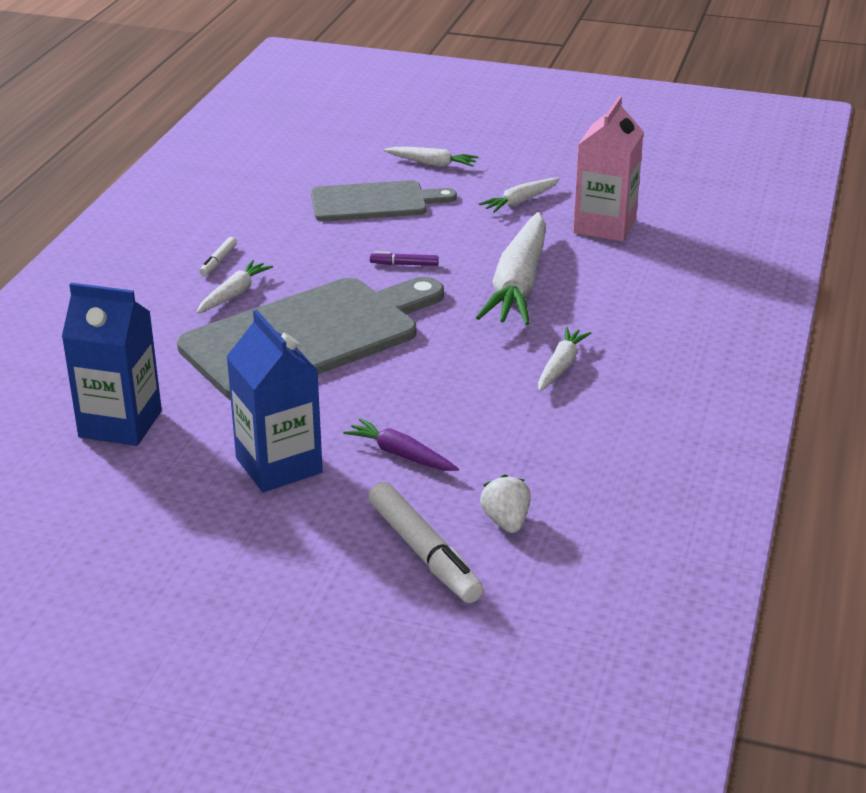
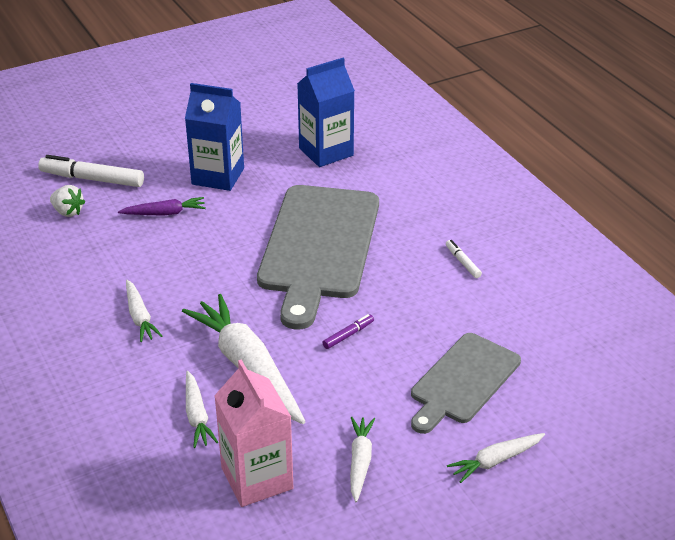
camera: 135 degrees right, 5 degrees up
(234, 294) = (409, 246): white carrot -> white carrot (197, 416)

